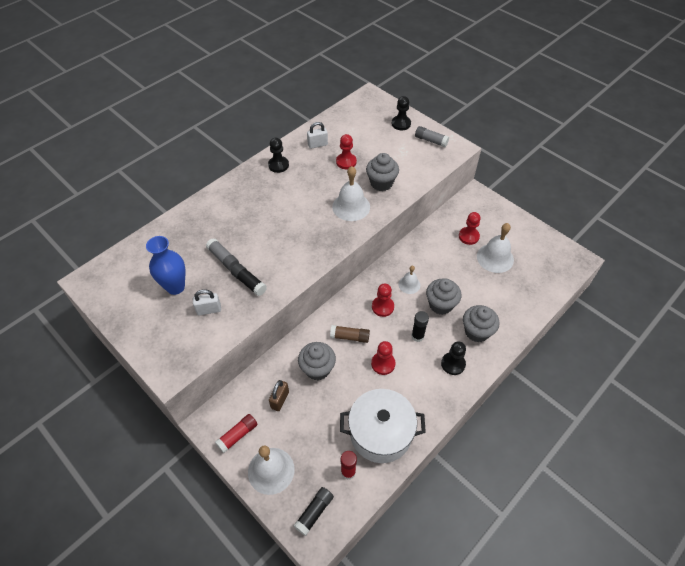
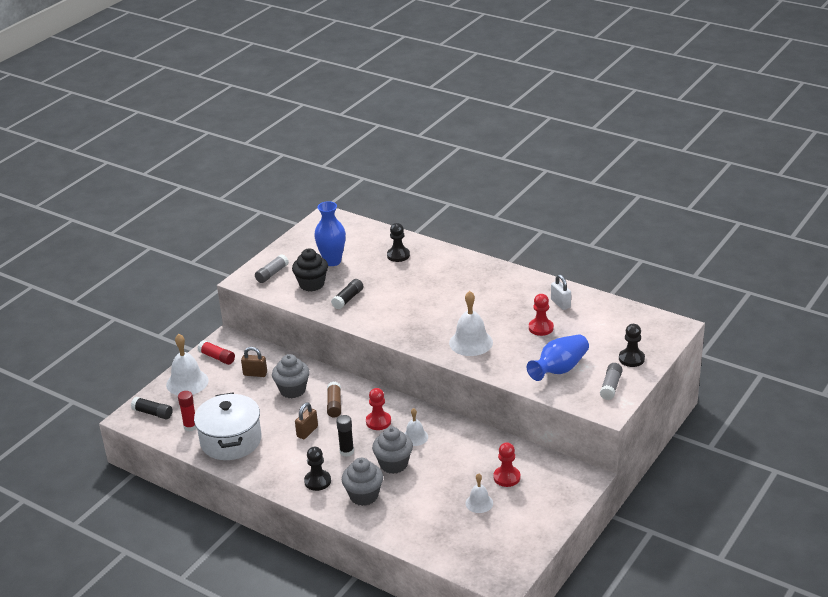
camera: 80 degrees right, 20 degrees down
(209, 310) = (312, 284): white padlock -> black cupcake
(223, 258) = (373, 278): grey glue stick -> grey glue stick (272, 274)
(278, 165) = (514, 284): black pawn -> black pawn (398, 255)
(381, 183) = (516, 358): grey cupcake -> none
(383, 364) = (307, 432): red pawn -> brown padlock
(403, 162) = (559, 369): none -> blue vase
(495, 258) = (479, 503): white bell -> white bell, size x0.58

